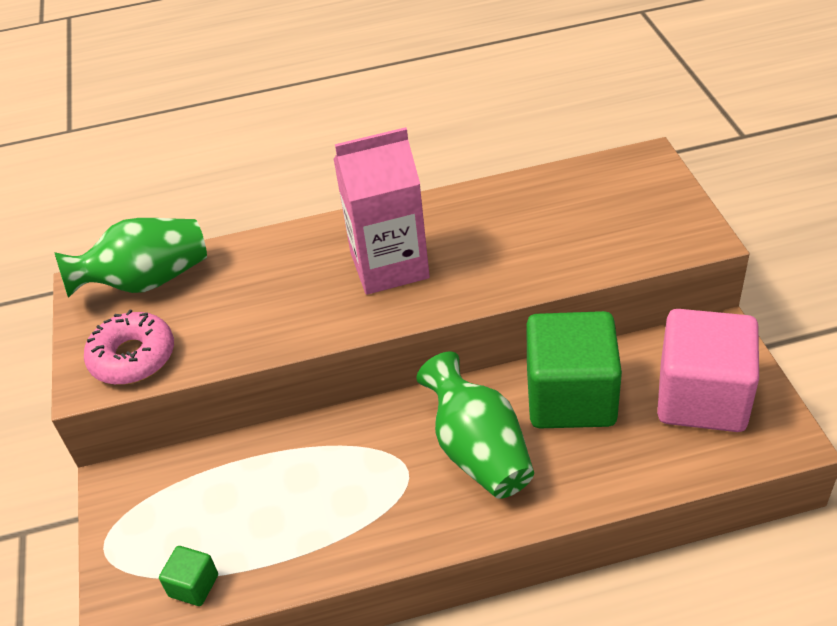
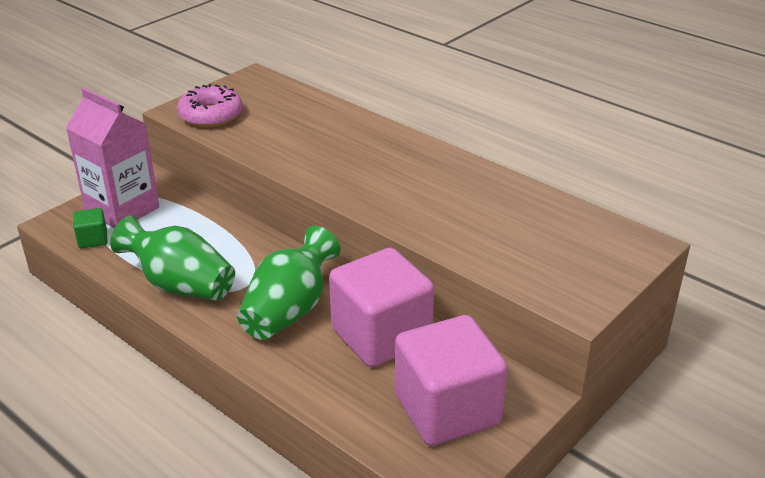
camera: 50 degrees right, 10 degrees down
(147, 281) = (277, 93): green vase -> green vase (180, 285)
(389, 265) = (383, 171): pink carton -> pink carton (122, 209)
(570, 397) = (381, 336): green cube -> pink cube

